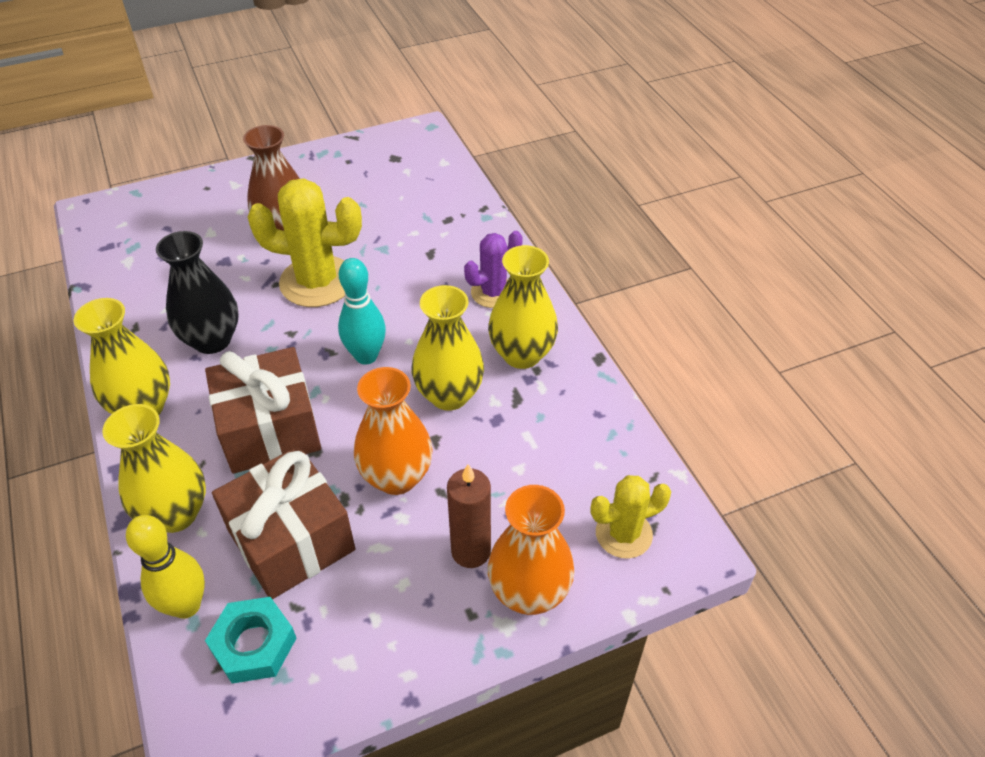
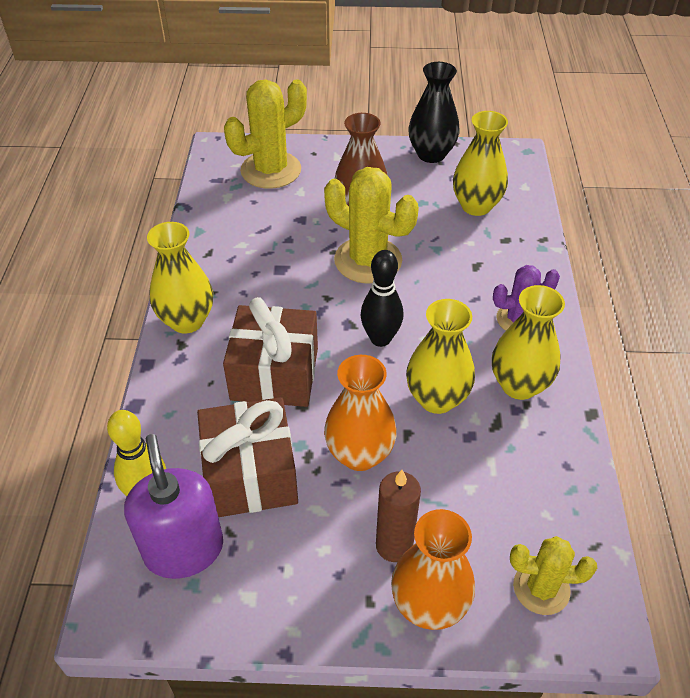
camera: 25 degrees right, 0 degrees up
(166, 219) = (271, 170): none -> yellow cactus
(175, 513) = (173, 416): yellow vase -> yellow vase (476, 206)
(212, 340) = (262, 283): black vase -> black vase (431, 154)
(254, 644) = (184, 549): turquoise nut -> purple soap dispenser
(366, 356) = (380, 339): turquoise bowling pin -> black bowling pin

